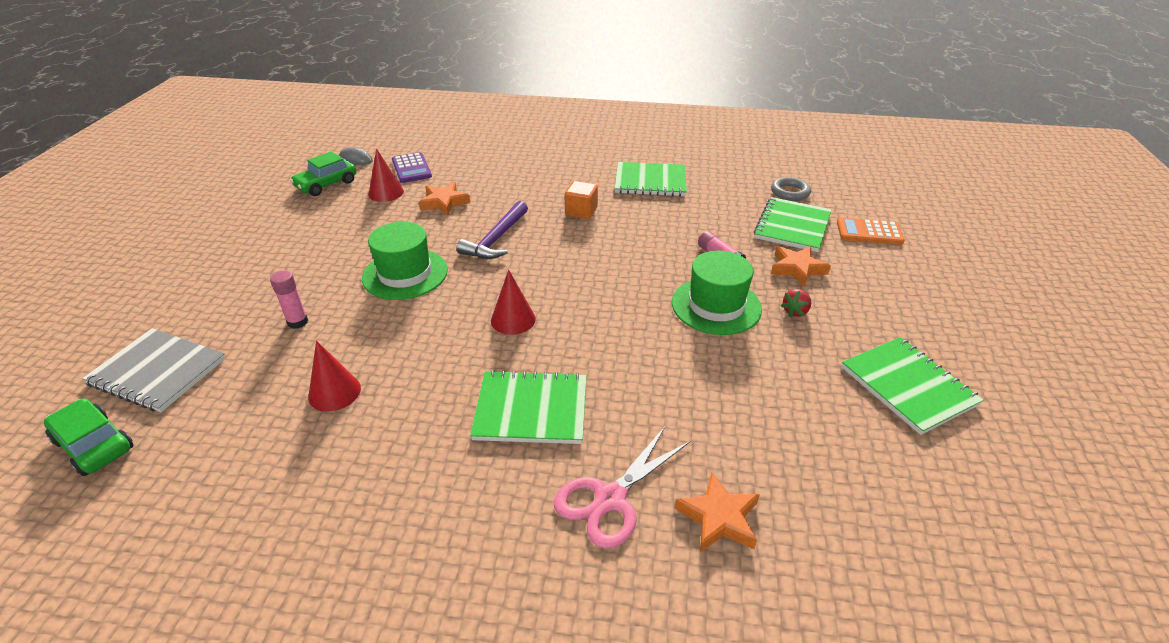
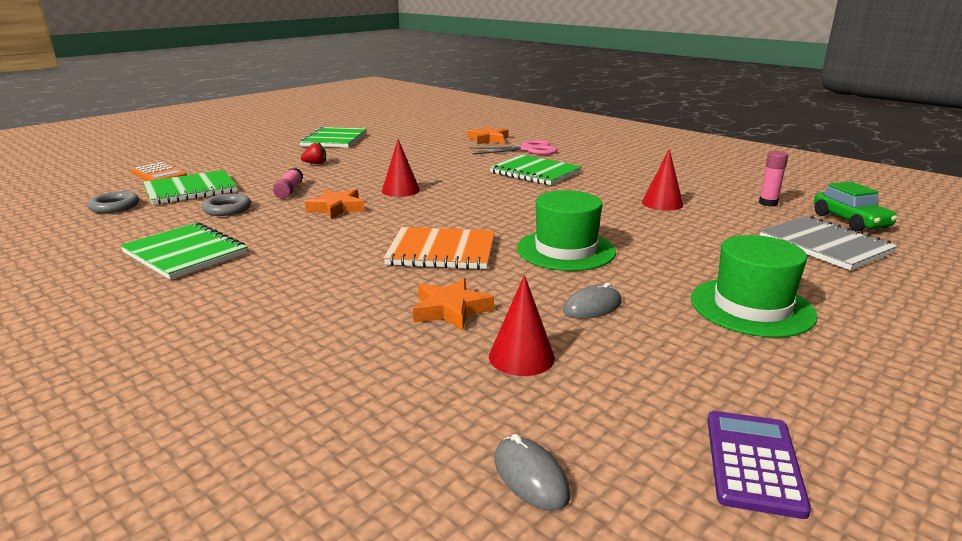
camera: 145 degrees left, 15 degrees down
(298, 322) = (690, 244): pink glue stick -> pink glue stick (768, 203)
(326, 184) = (623, 418): green car -> none
(361, 231) = (592, 307): none -> grey mouse
(411, 168) = (437, 395): purple calculator -> purple calculator (753, 463)
(496, 239) = (441, 251): purple hammer -> orange notebook
(513, 319) = (500, 202): red cone -> red cone (400, 190)
(581, 211) = (317, 249): orange cube -> none
(714, 219) = (227, 209): none -> grey ring
(716, 306) = (353, 175): green hat -> green hat (751, 307)
(797, 268) = (260, 174): orange star -> orange star (337, 208)

